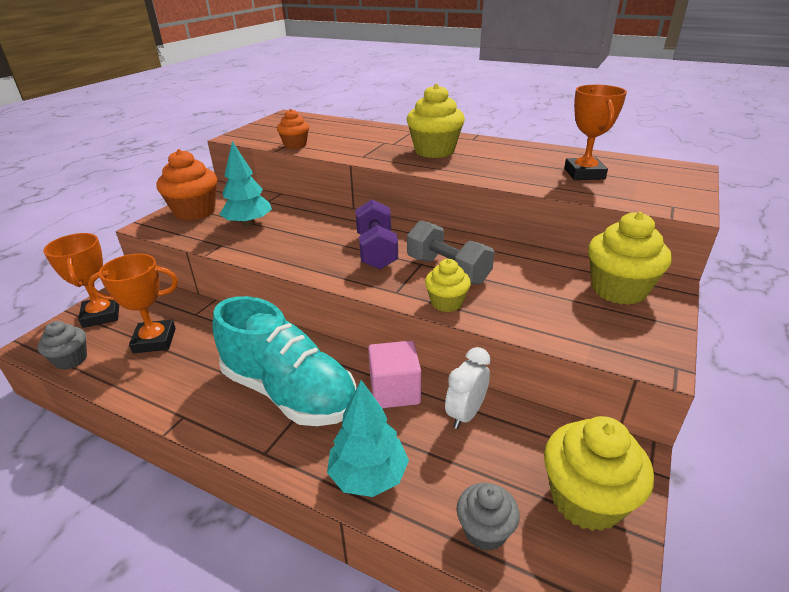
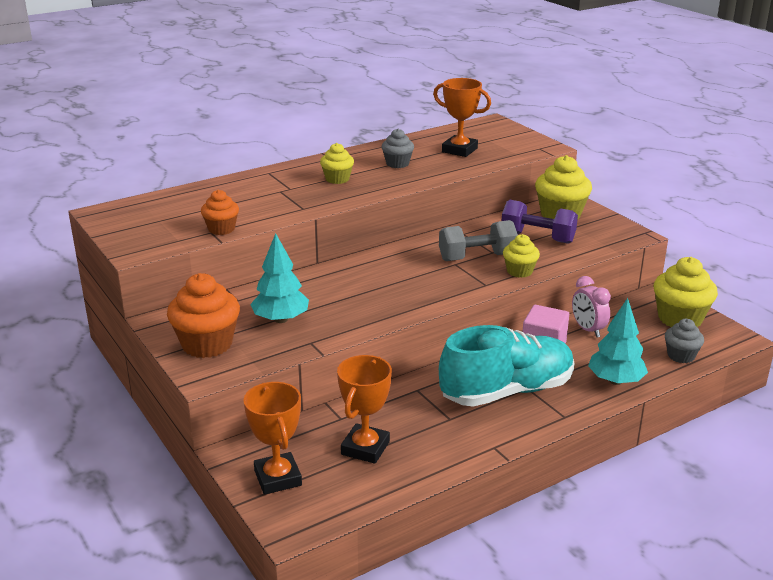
camera: 60 degrees left, 5 degrees down
(71, 359) = (348, 503): grey cupcake -> grey cupcake (397, 164)
(101, 315) = (278, 478): orange trophy -> orange trophy turned 60 degrees clockwise
(376, 251) = (414, 274): purple dumbbell -> purple dumbbell (537, 237)
(434, 151) = (337, 179): yellow cupcake -> yellow cupcake, size x0.58
(465, 414) = (588, 330): white clock -> pink clock

